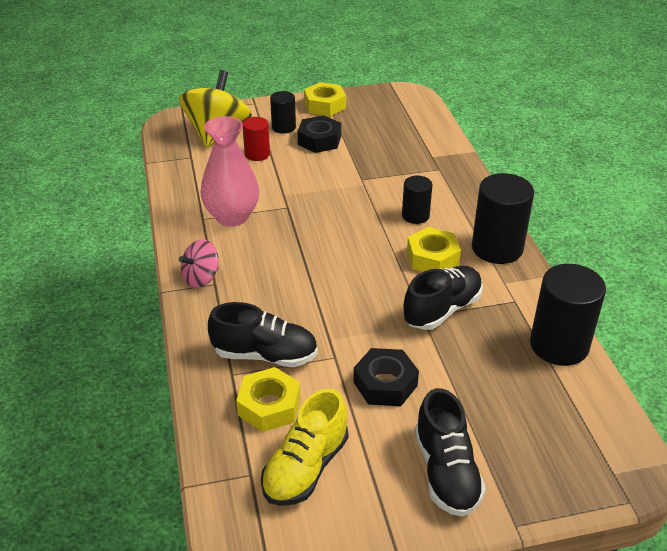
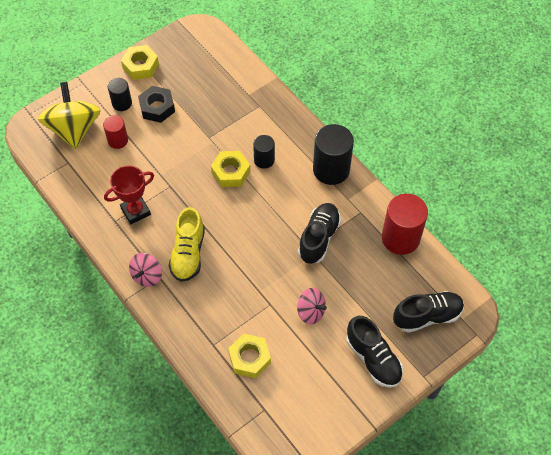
camera: 25 degrees left, 20 degrees up
(232, 217) = (135, 211): pink vase -> red trophy
(265, 355) = (226, 321): black shoe -> black shoe (427, 316)
(306, 467) = (294, 391): yellow shoe -> yellow shoe (188, 253)
(385, 384) = (310, 312): black nut -> pink spinning top
(432, 258) = (293, 195): yellow nut -> yellow nut (230, 172)
(559, 345) = (400, 238): black cylinder -> red cylinder

